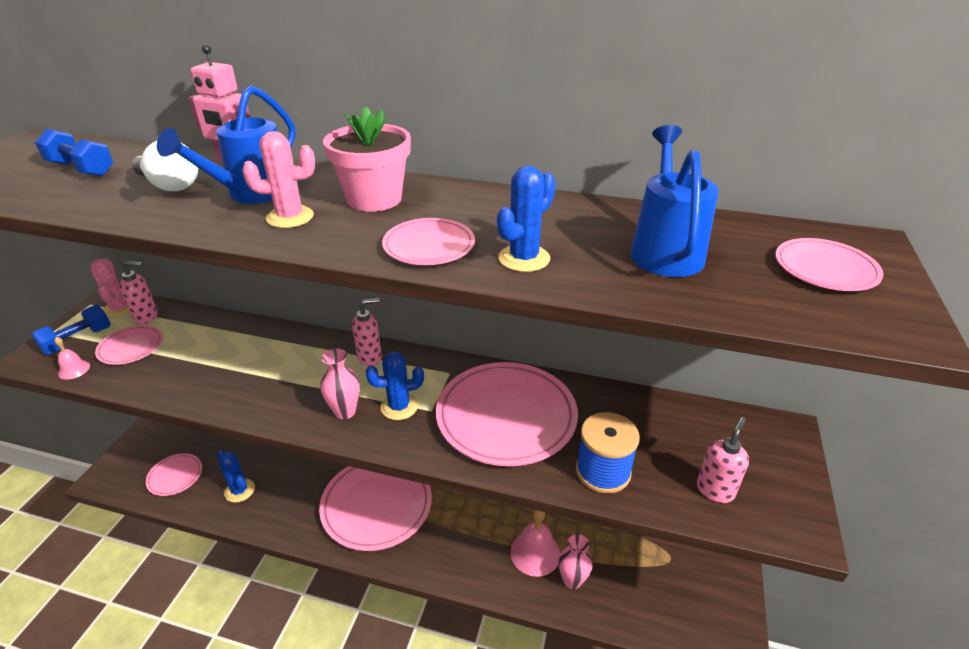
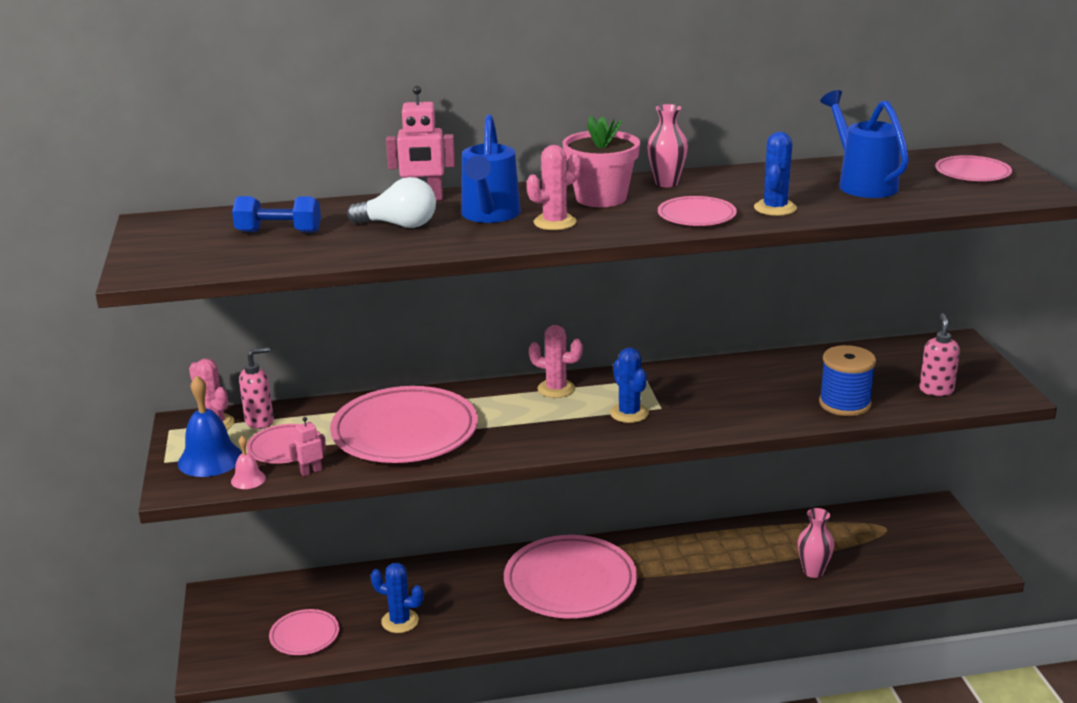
camera: 25 degrees left, 10 degrees down
(77, 340) = (210, 459): blue dumbbell -> blue bell
(118, 378) = (311, 471): none -> pink robot
(345, 411) = (583, 430): pink vase -> pink vase (666, 183)
(370, 358) = (556, 389): pink soap dispenser -> pink cactus
(399, 407) = (629, 413): blue cactus -> blue cactus turned 75 degrees counterclockwise
(506, 417) = (731, 394): pink plate -> pink plate (405, 432)
(535, 553) = (763, 564): pink bell -> none

